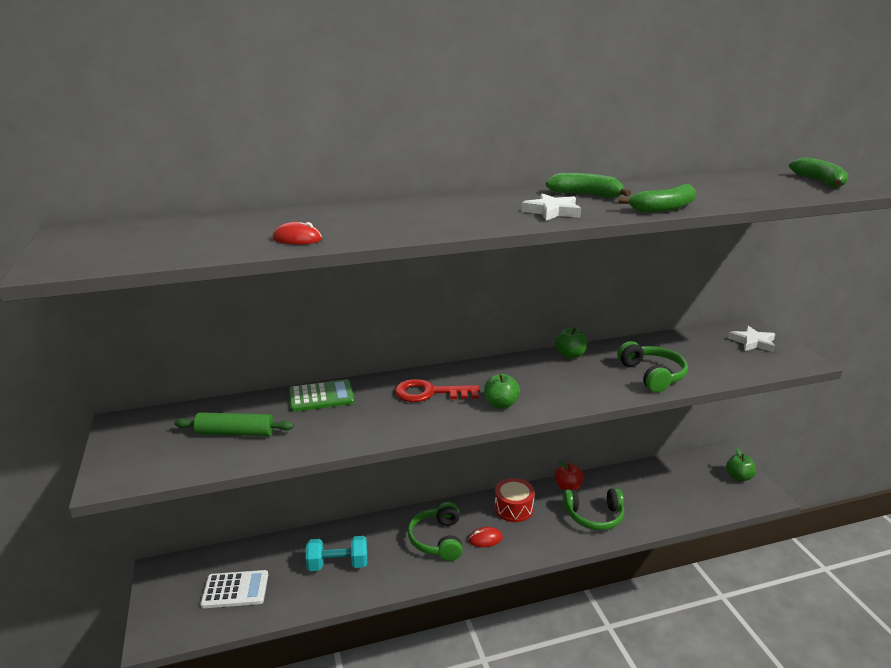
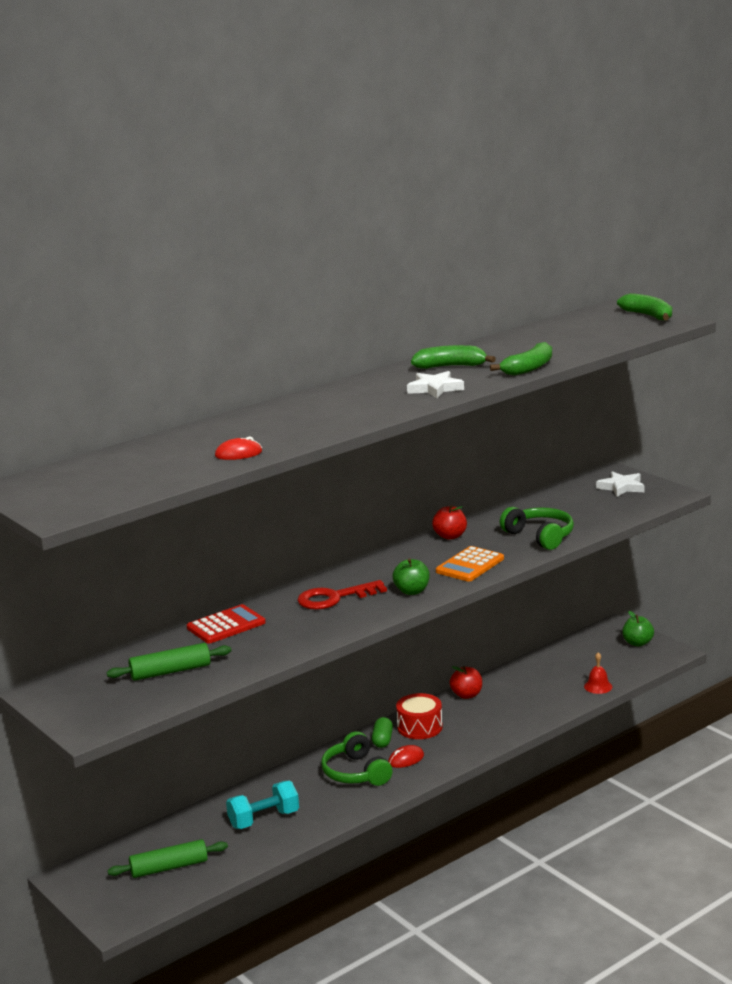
camera: 20 degrees left, 5 degrees down
(235, 590) = (169, 867): white calculator -> green rolling pin
(321, 397) = (226, 625): green calculator -> red calculator
(477, 512) = (382, 740): none -> green capsule
(570, 355) = (450, 536): green apple -> red apple
(570, 390) = (470, 565): none -> orange calculator
(594, 516) = (507, 712): green headphones -> none
(686, 513) = (598, 686): none -> red bell

